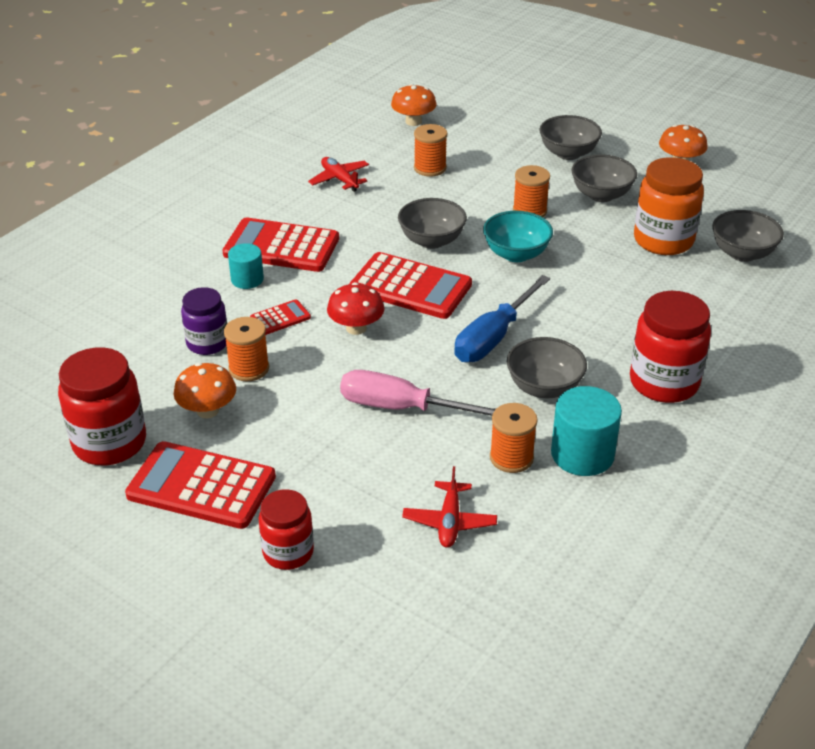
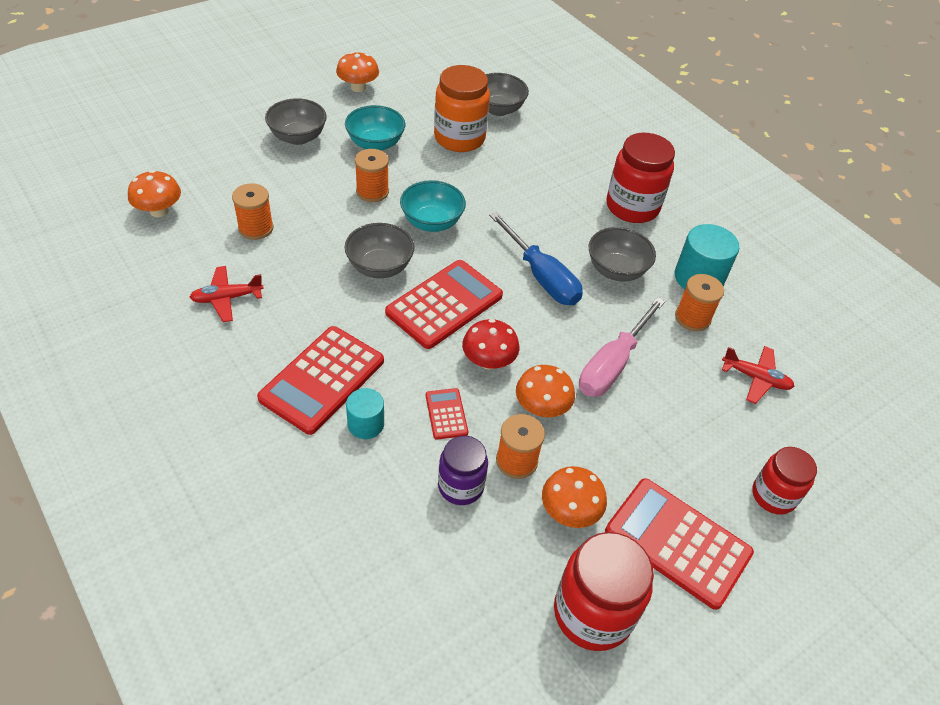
camera: 75 degrees left, 10 degrees up
(201, 486) = (677, 542): red calculator -> red calculator turned 90 degrees clockwise
(318, 371) = (541, 407): none -> orange mushroom
(601, 195) = (375, 144): grey bowl -> turquoise bowl

